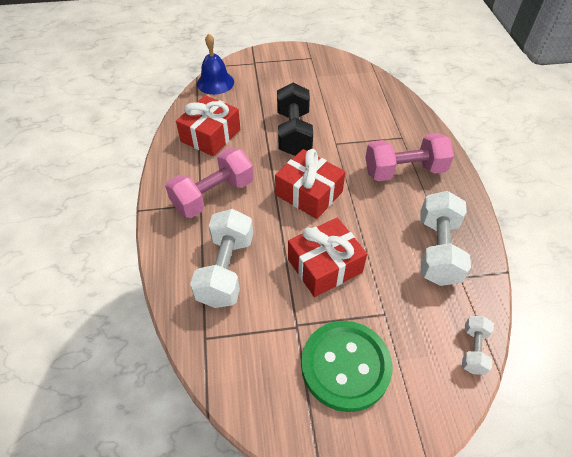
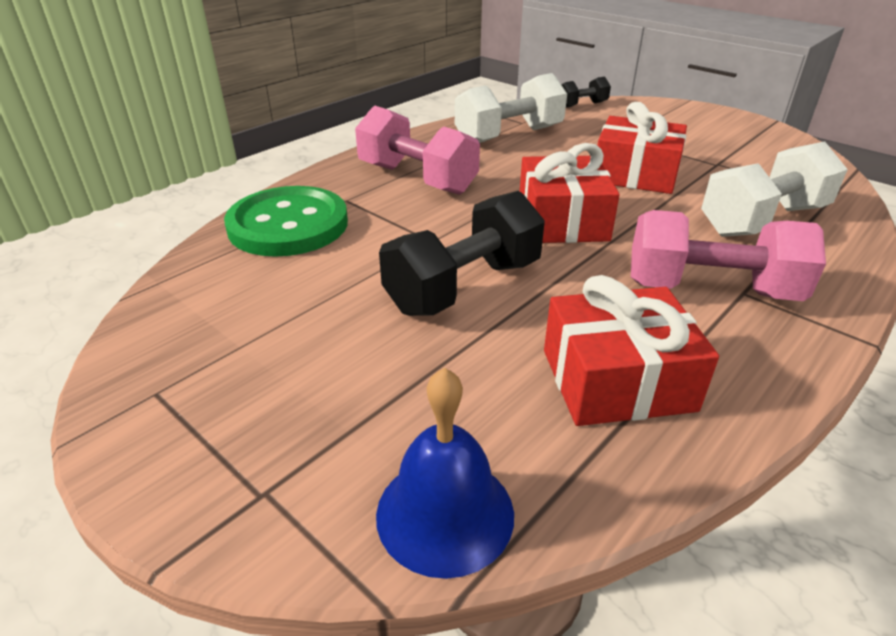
camera: 130 degrees left, 15 degrees down
(345, 366) = (697, 136): green button -> green button (288, 225)
(473, 350) = (582, 105): white dumbbell -> black dumbbell

